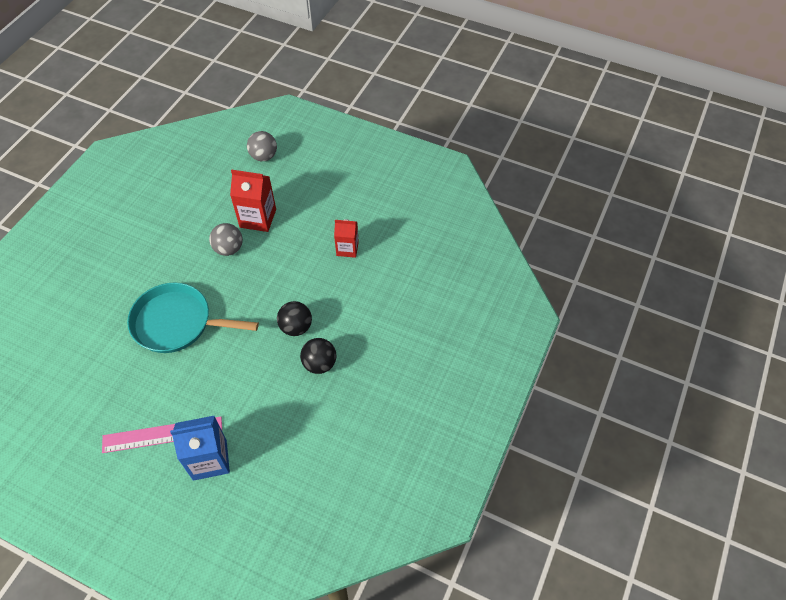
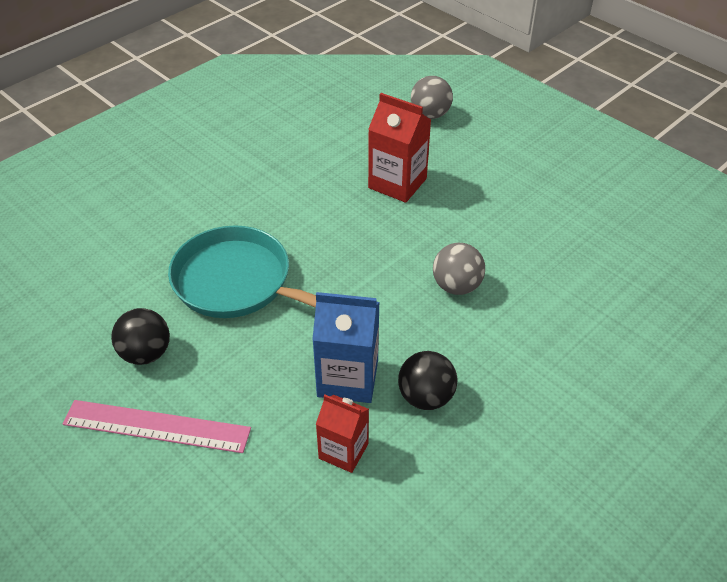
camera: 20 degrees right, 10 degrees down
(210, 459) = (210, 486): blue carton -> blue carton (348, 378)
(229, 249) = (344, 210): grey ball -> grey ball (456, 286)
(296, 327) = (406, 335): black ball -> black ball (146, 353)
(347, 249) = (515, 252): red carton -> red carton (343, 451)

